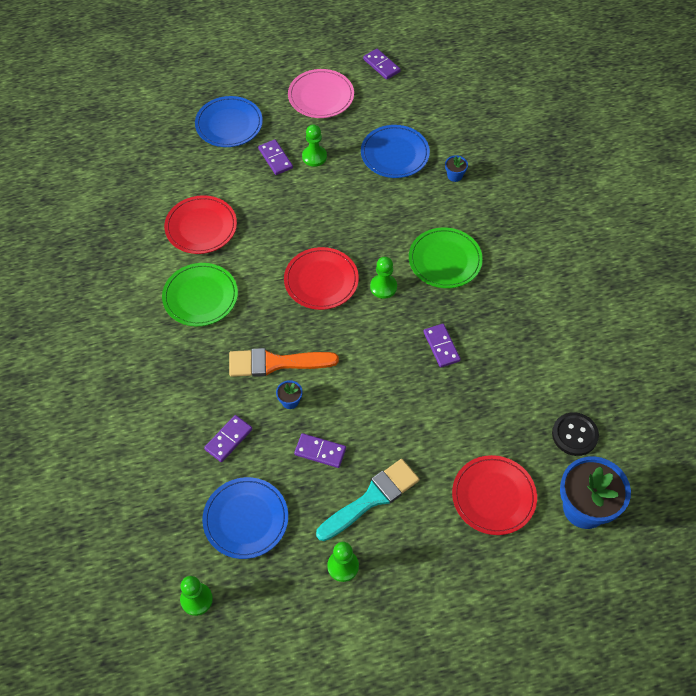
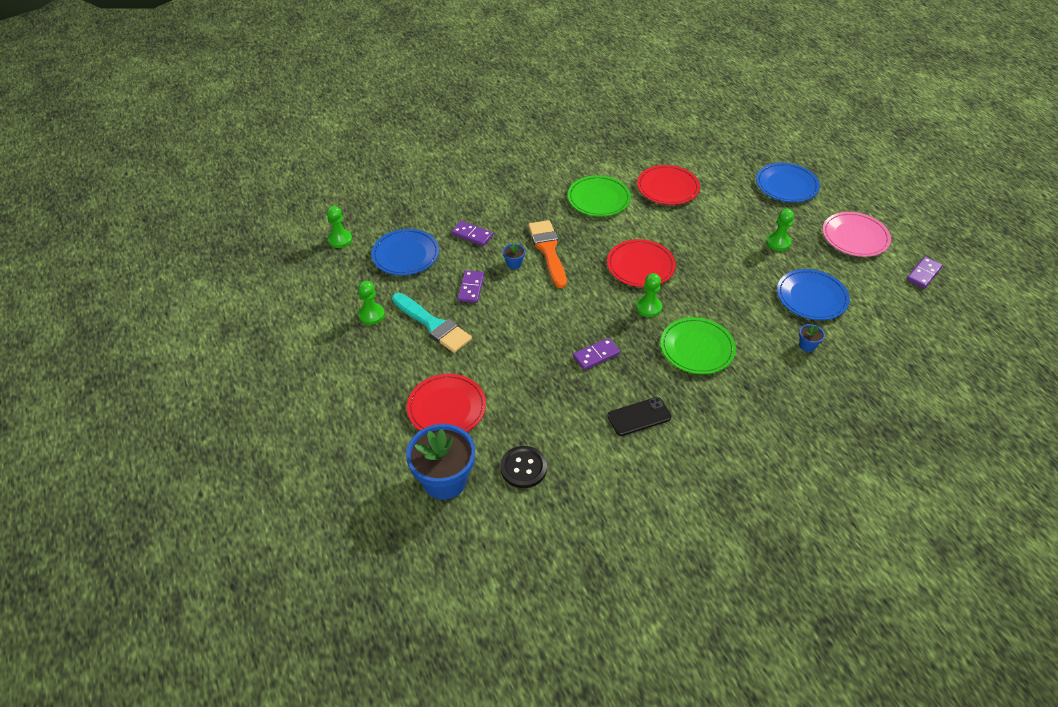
camera: 80 degrees right, 10 degrees down
(275, 158) = (762, 218): purple domino -> none
(523, 326) = (639, 416): none -> black phone

